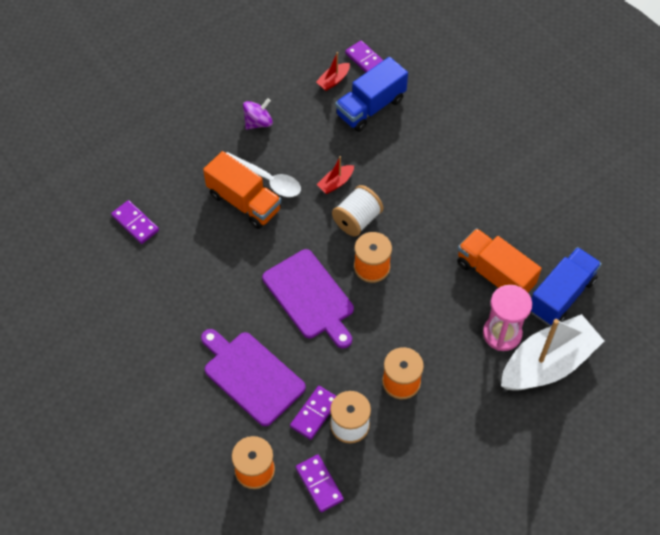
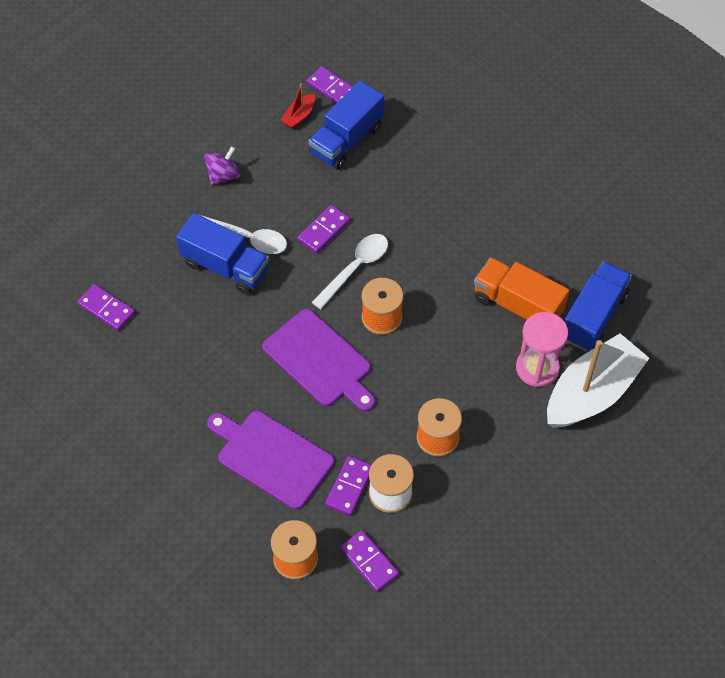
camera: 10 degrees left, 0 degrees up
(244, 202) = (225, 266): orange truck -> blue truck
(335, 183) = (324, 230): red boat -> purple domino
(357, 220) = (355, 268): white spool -> white spoon

